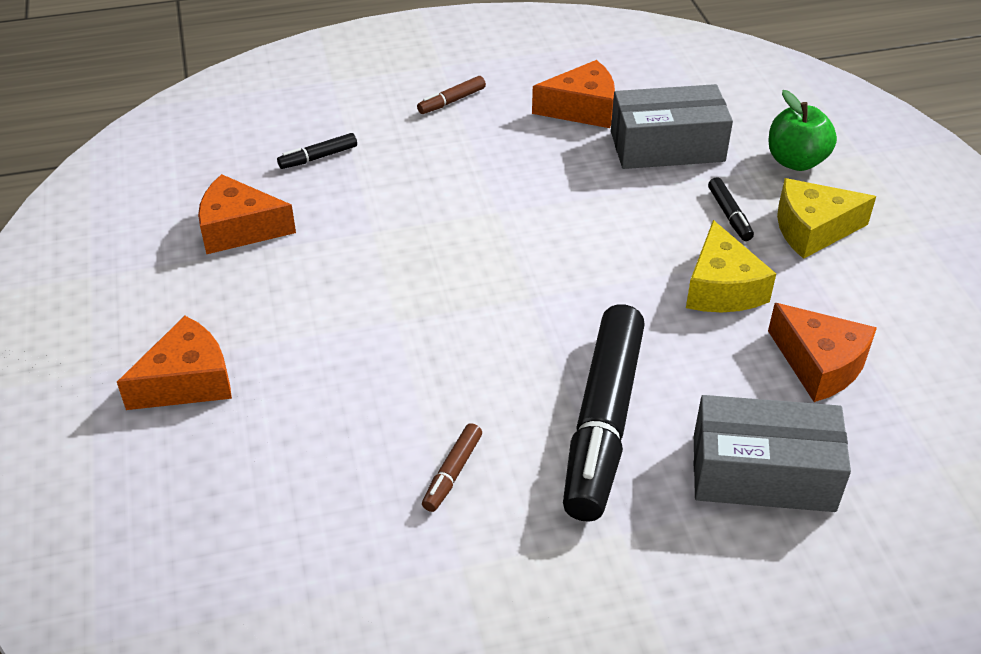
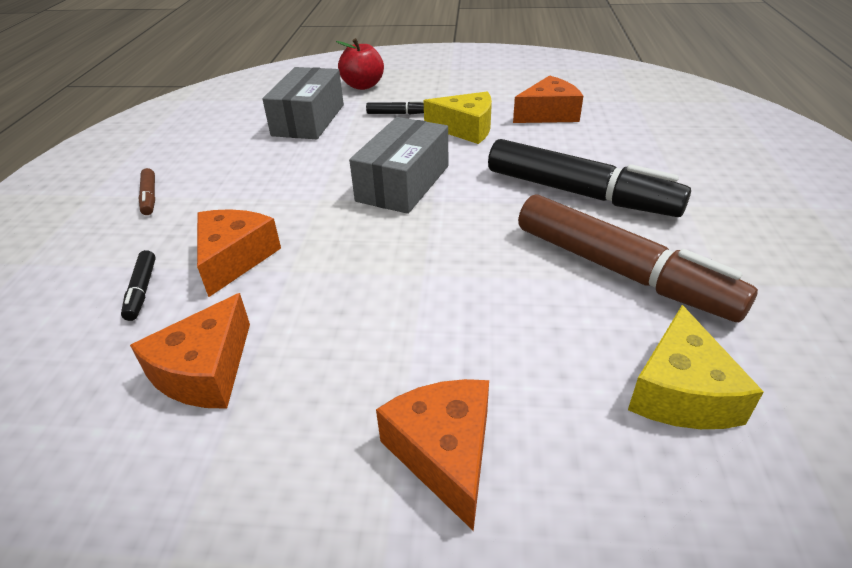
camera: 70 degrees left, 5 degrees down
(452, 473) = (621, 271): brown marker -> brown marker, size x2.48
(582, 109) = (231, 142): orange cheese -> orange cheese (234, 259)
(763, 473) = (636, 147): grey box -> grey box (403, 183)
(795, 161) = (363, 86): green apple -> red apple
(812, 230) = (430, 93): yellow cheese -> yellow cheese (681, 392)

